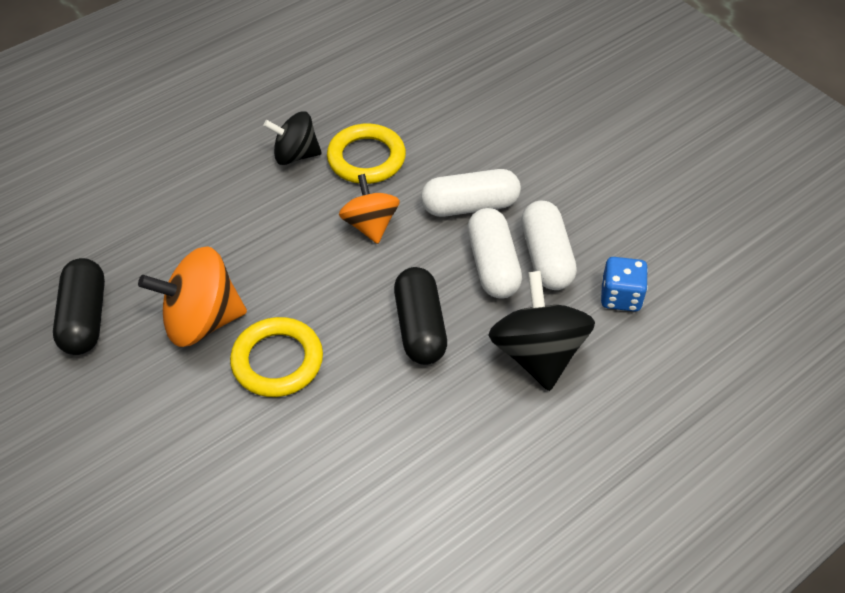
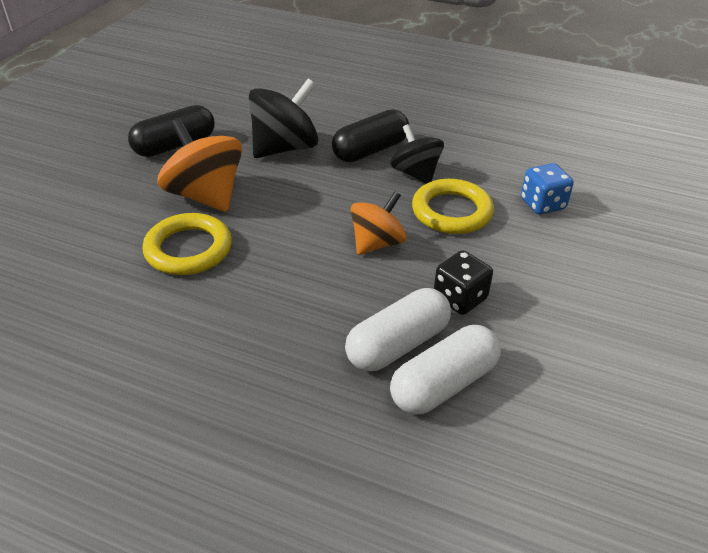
camera: 60 degrees right, 10 degrees down
(420, 327) = (281, 321): black capsule -> black capsule (370, 150)
(470, 206) = (459, 298): white capsule -> black dice
(537, 354) = (305, 427): black spinning top -> black spinning top (285, 148)
(620, 297) = (442, 477): blue dice -> blue dice (542, 204)

